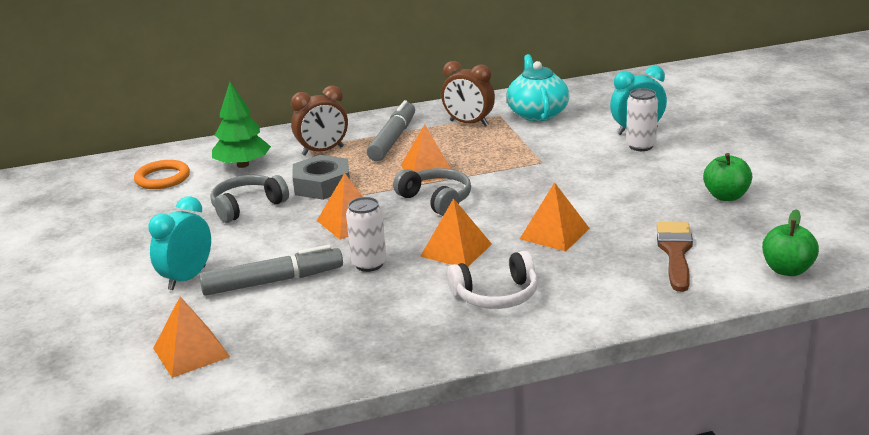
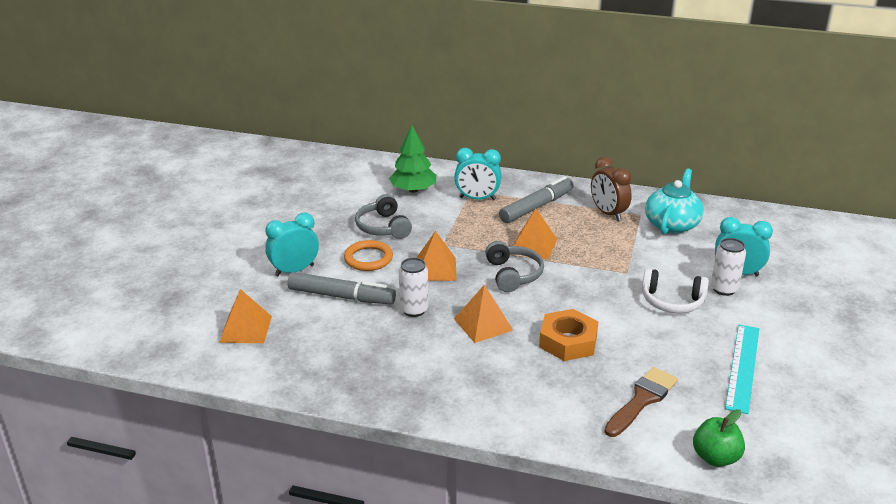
camera: 30 degrees right, 5 degrees up
(162, 178) = (353, 181): orange ring -> orange ring (368, 258)
(247, 206) = (383, 227): grey headphones -> grey headphones turned 105 degrees counterclockwise
(322, 185) = (448, 229): grey nut -> none
(323, 151) = (477, 198): brown clock -> turquoise clock
(496, 295) = (471, 375): white headphones -> white headphones (672, 301)
(554, 233) = (568, 341): orange pyramid -> orange nut
(726, 196) = (742, 367): green apple -> turquoise ruler

